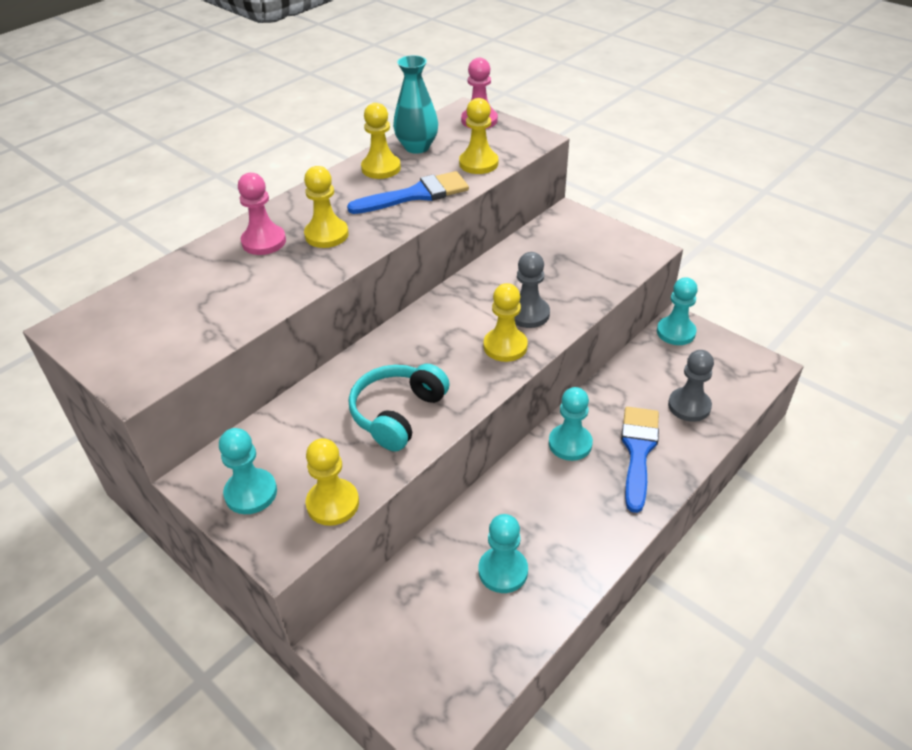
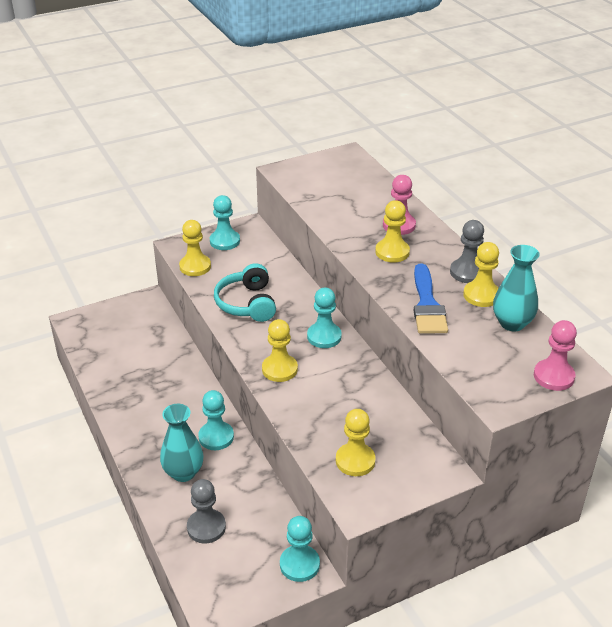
camera: 110 degrees right, 5 degrees down
(397, 414) = (247, 303): turquoise headphones -> turquoise headphones turned 150 degrees counterclockwise
(478, 163) = (464, 352): yellow pawn -> yellow pawn (355, 461)
(503, 571) = (141, 370): turquoise pawn -> turquoise pawn (324, 336)
(528, 314) = (309, 393): grey pawn -> grey pawn (467, 272)
(638, 451) = (183, 472): blue brush -> turquoise vase

